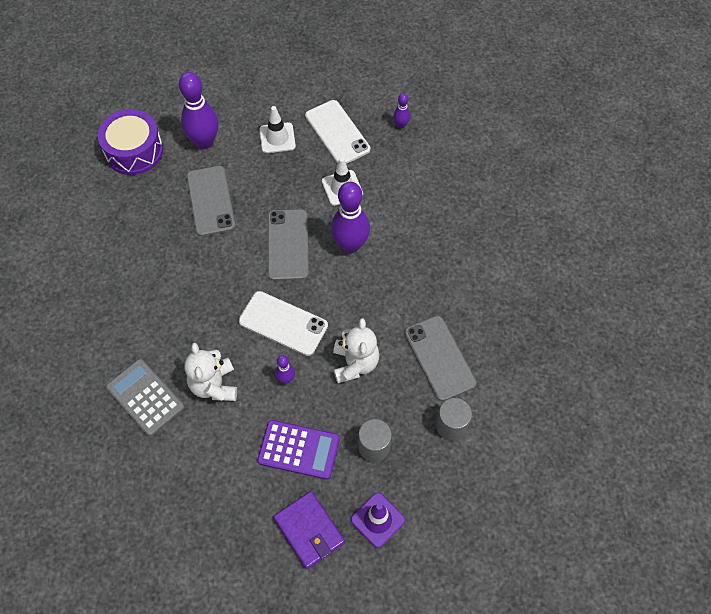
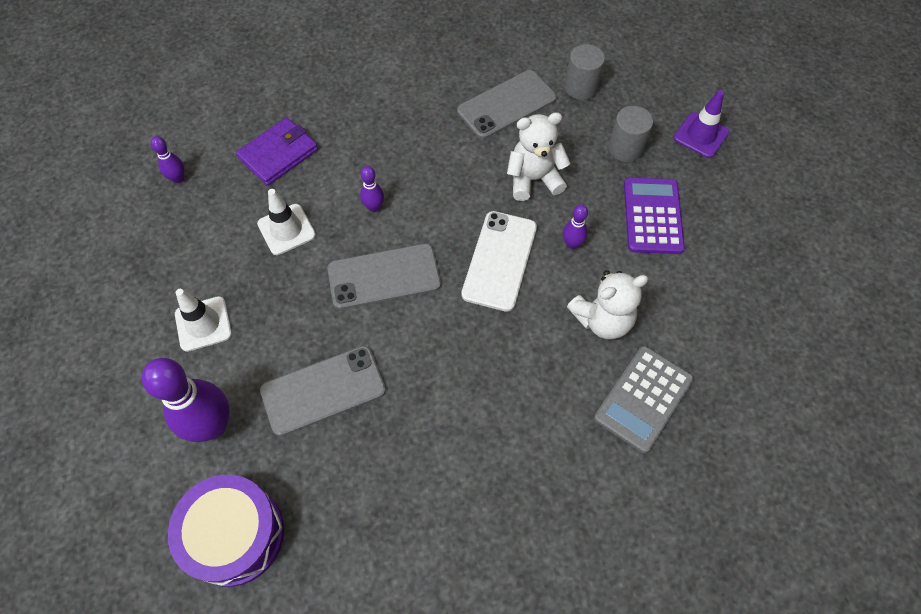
camera: 100 degrees left, 0 degrees up
(309, 530) = (735, 191): purple wallet -> purple wallet (278, 154)
(337, 133) = (192, 250): white phone -> none
(350, 245) = (374, 207): purple bowling pin -> purple bowling pin, size x0.48

